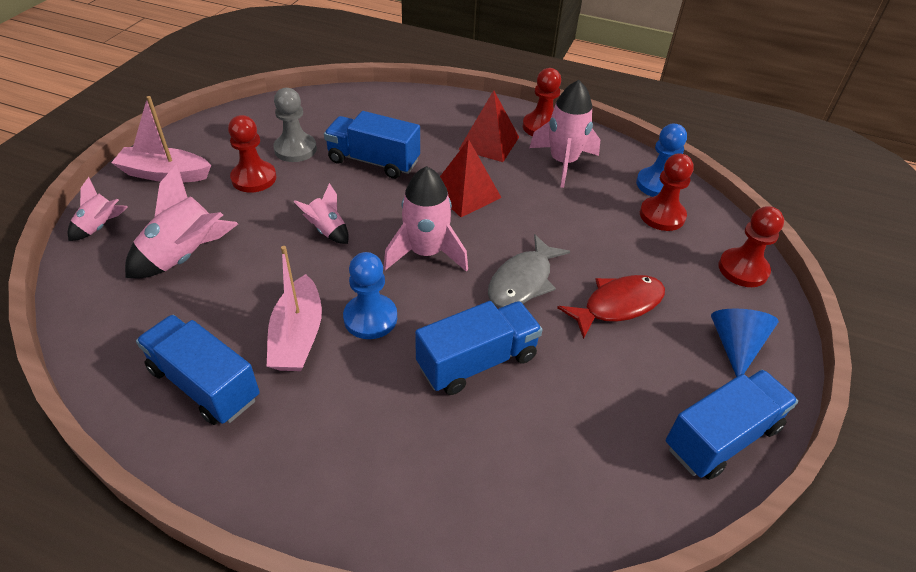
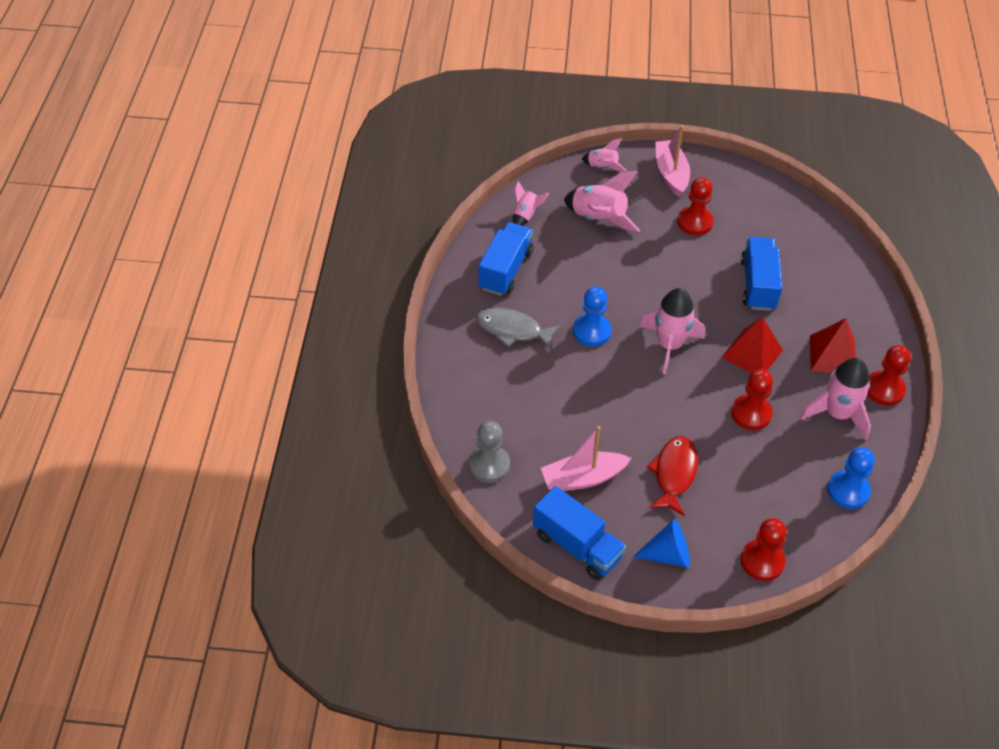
camera: 75 degrees right, 5 degrees up
(295, 149) = (743, 233): grey pawn -> grey pawn (489, 465)
(298, 336) = (559, 299): pink boat -> pink boat (583, 478)
(327, 230) = (662, 282): pink rocket -> pink rocket (526, 215)
(477, 361) = (581, 398): blue truck -> none
(523, 281) = (670, 410): grey fish -> grey fish (513, 330)
(618, 305) = (674, 474): red fish -> red fish turned 120 degrees counterclockwise
(662, 215) = (803, 497): red pawn -> red pawn (751, 413)

